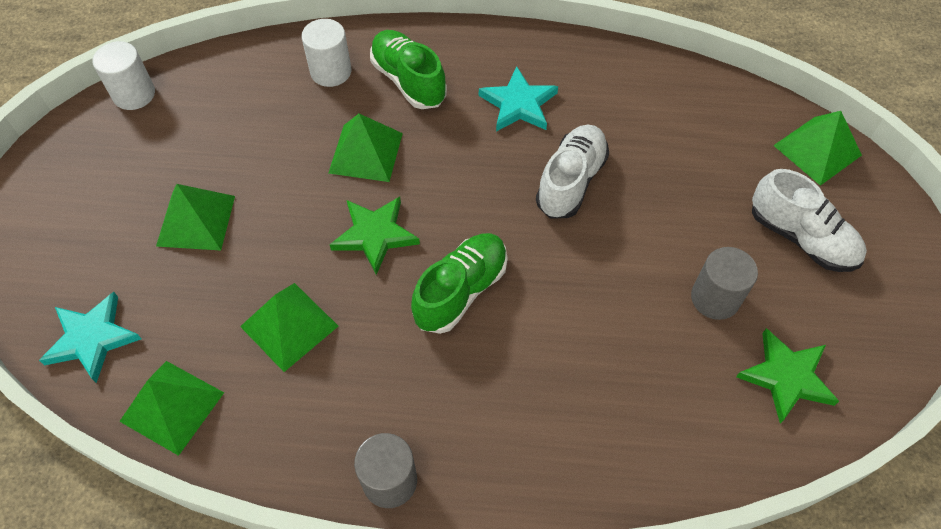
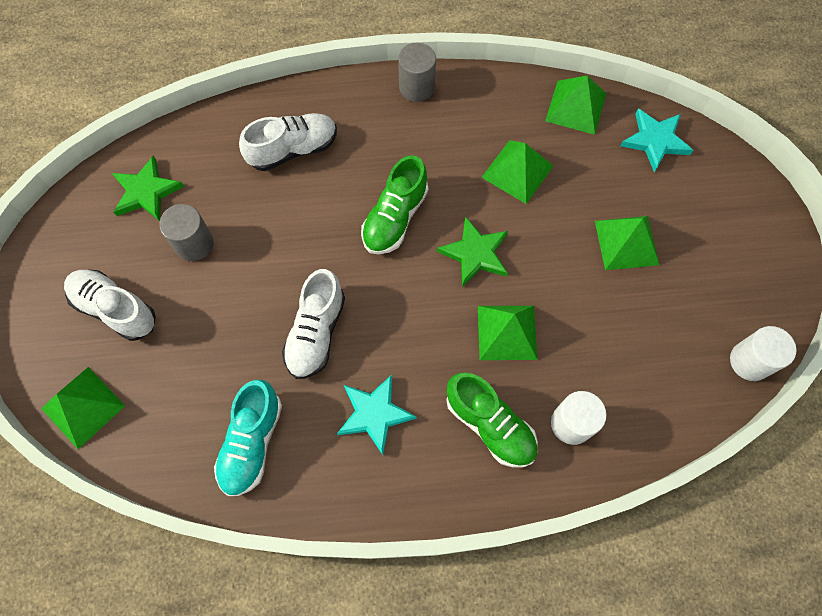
camera: 170 degrees right, 10 degrees up
(584, 407) = (293, 149): none -> white shoe
(641, 98) = (252, 443): none -> turquoise shoe

